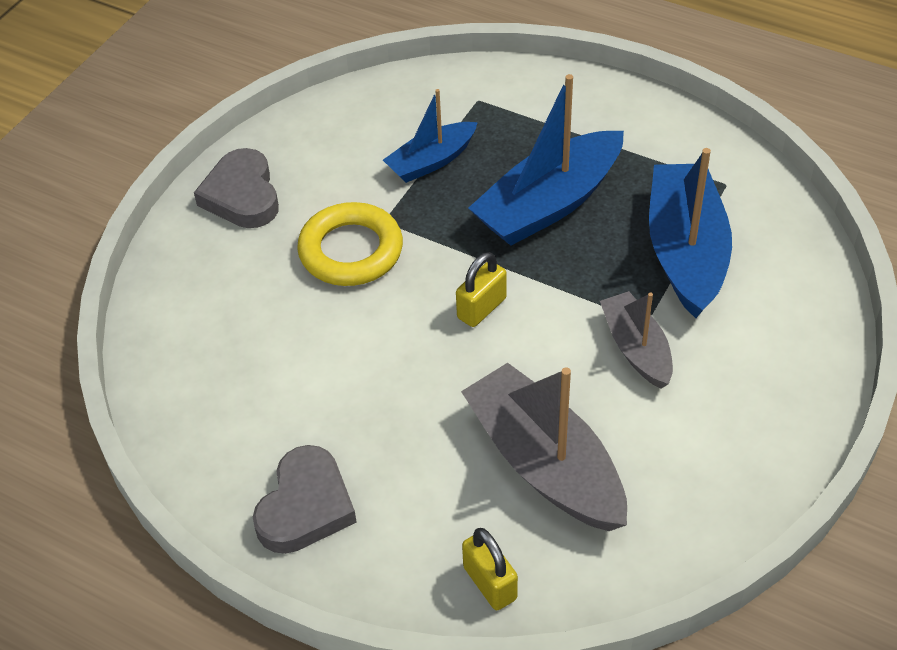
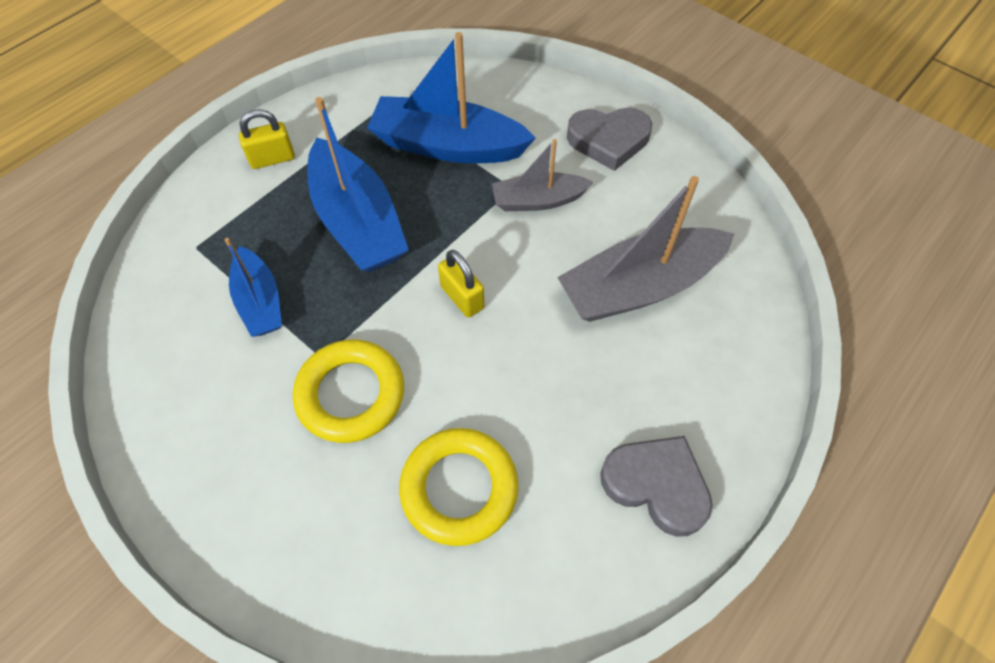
camera: 80 degrees left, 10 degrees up
(242, 195) = (222, 494): grey heart -> grey heart (608, 140)
(274, 350) = (459, 488): none -> yellow ring
(490, 583) = (750, 349): yellow padlock -> yellow padlock (272, 159)

